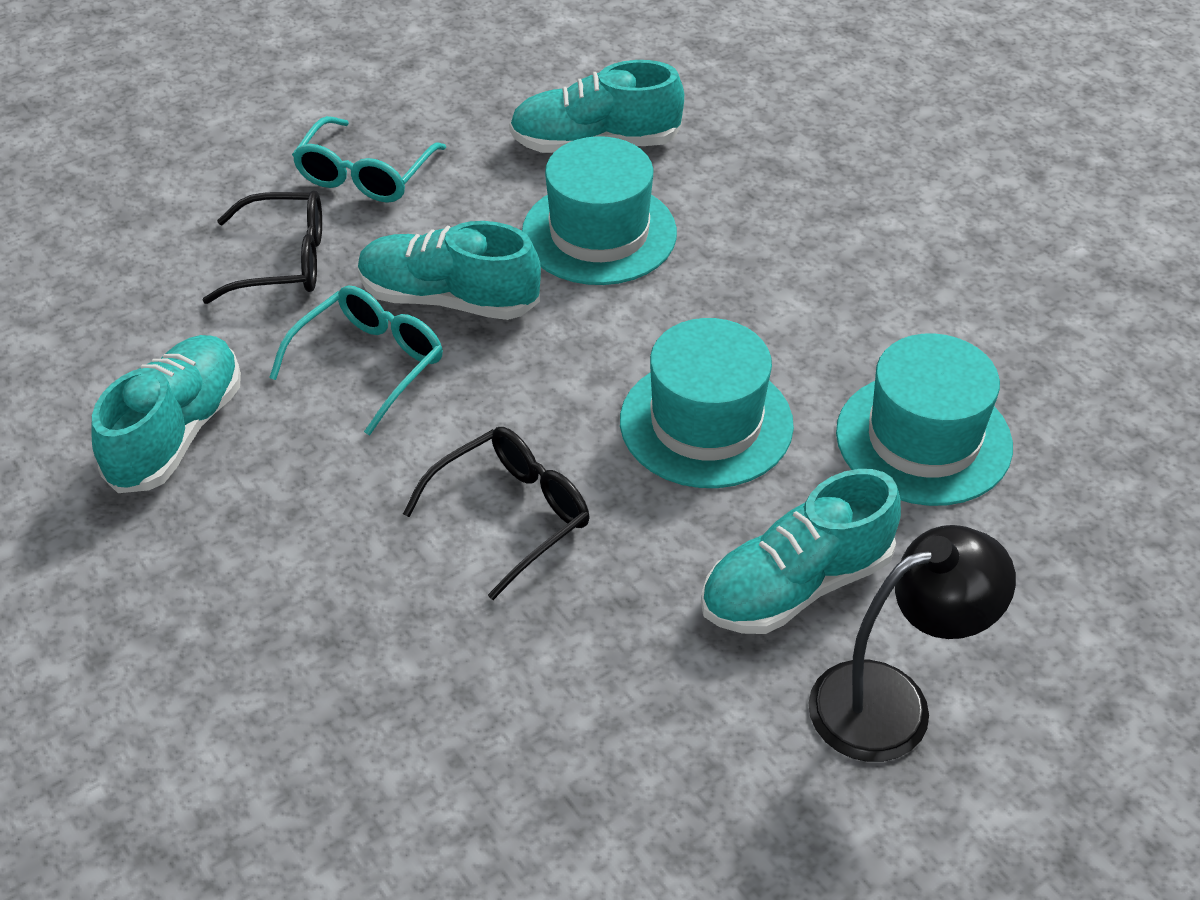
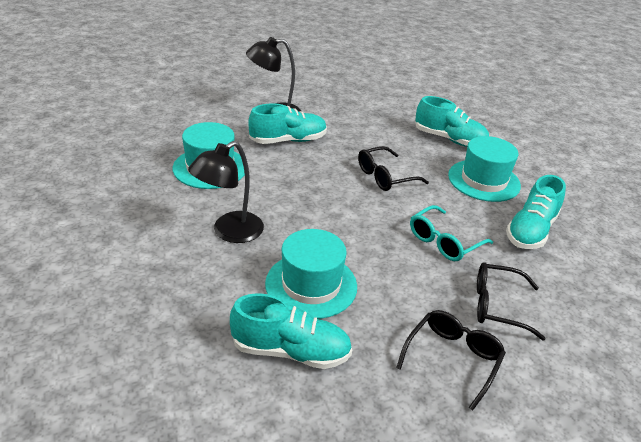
camera: 170 degrees left, 10 degrees down
(365, 175) = (452, 358): turquoise glasses -> black glasses
(448, 299) = (403, 265): turquoise shoe -> turquoise shoe (449, 139)
(706, 423) = (295, 189): turquoise hat -> turquoise hat (484, 180)
(782, 294) = (229, 232): none -> black lamp

